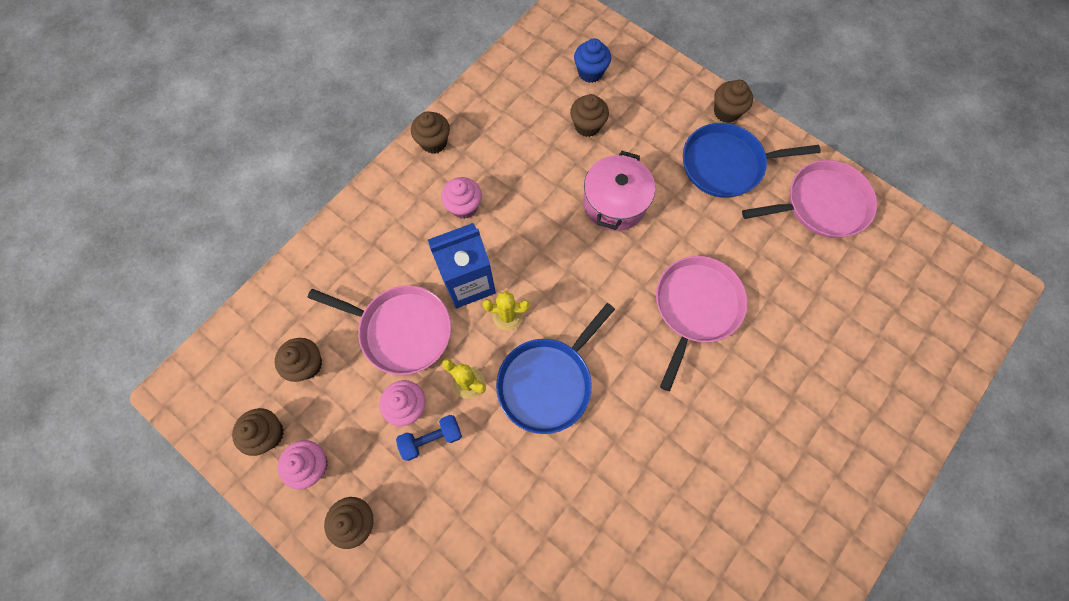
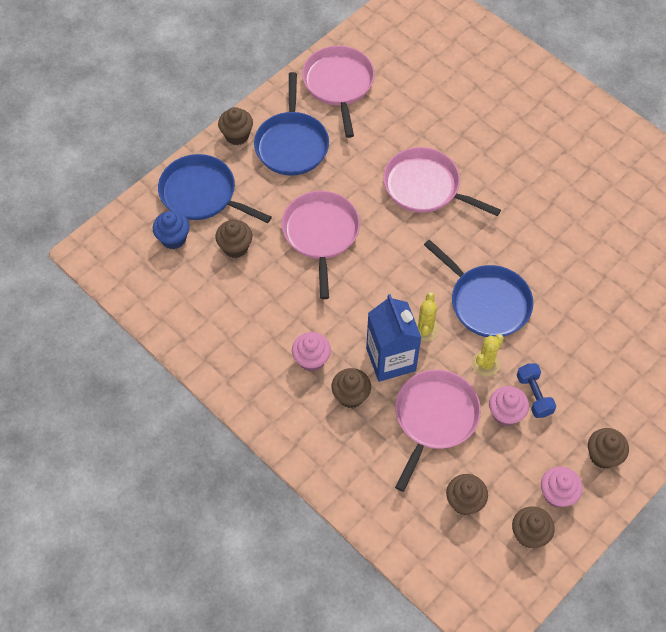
camera: 85 degrees left, 10 degrees down
(434, 142) = (235, 384): brown cupcake -> brown cupcake (351, 396)
(615, 203) = (321, 234): pink pot -> pink pan
(646, 89) = (202, 194): none -> blue pan

